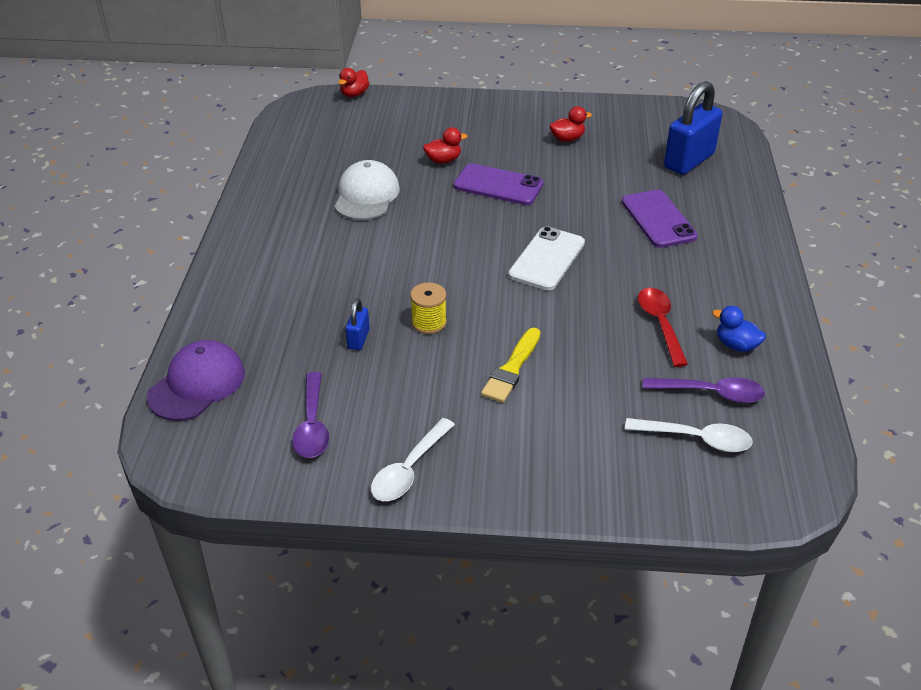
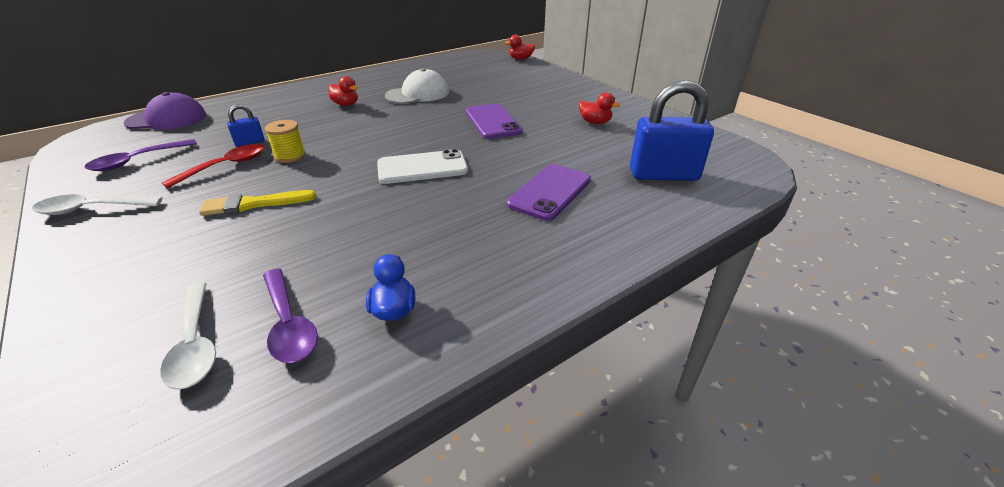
camera: 50 degrees right, 5 degrees down
(443, 160) = (493, 98): red duck -> red duck (346, 104)
(660, 324) = (385, 250): red spoon -> red spoon (225, 166)

